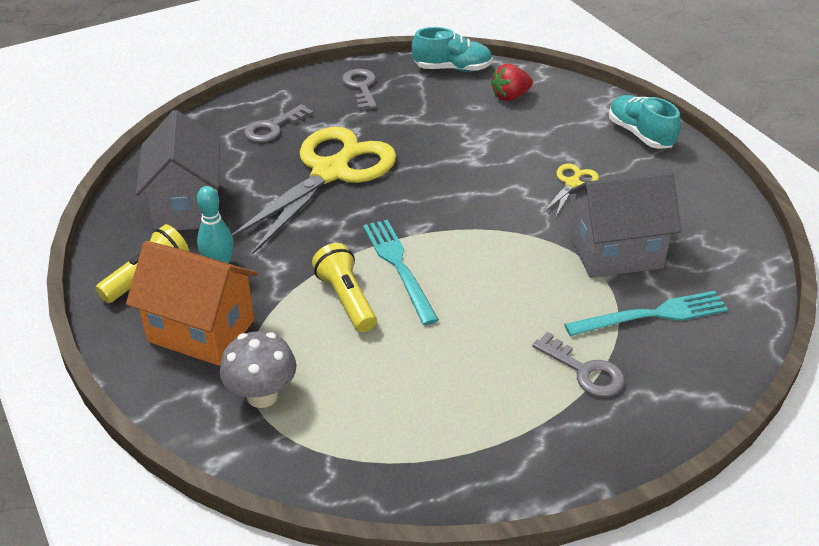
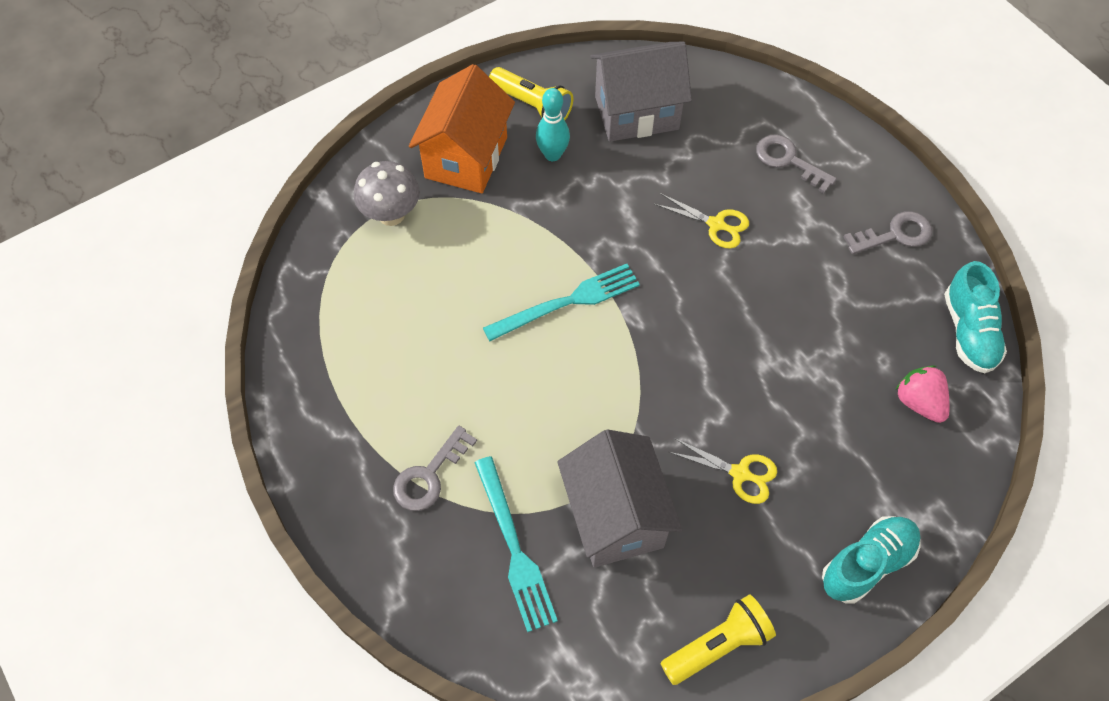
camera: 85 degrees right, 20 degrees up
(331, 172) = (716, 225): yellow scissors -> yellow scissors, size x0.42
(346, 299) = (516, 262): yellow flashlight -> yellow flashlight (718, 645)
(510, 96) = (919, 402): red strawberry -> pink strawberry

